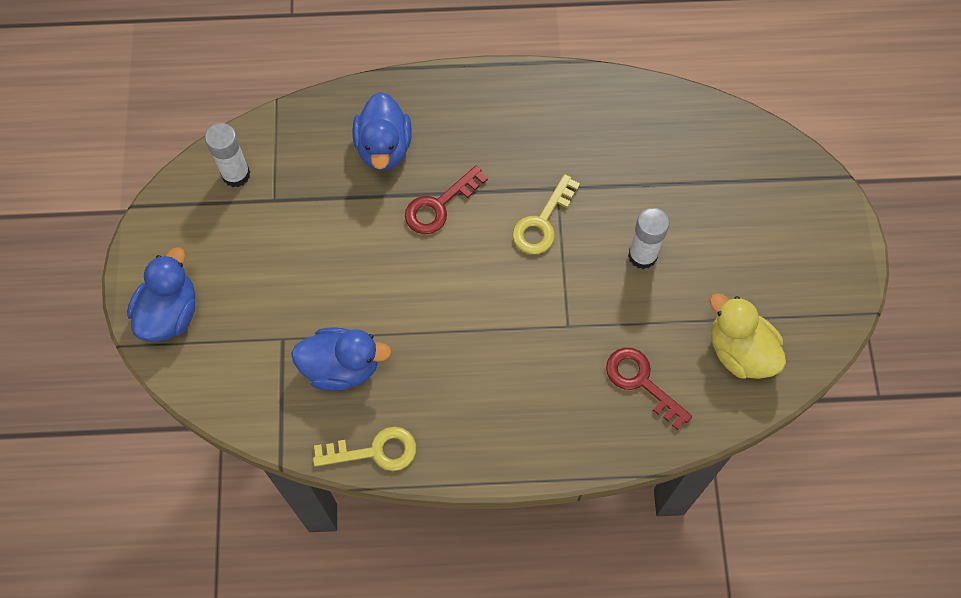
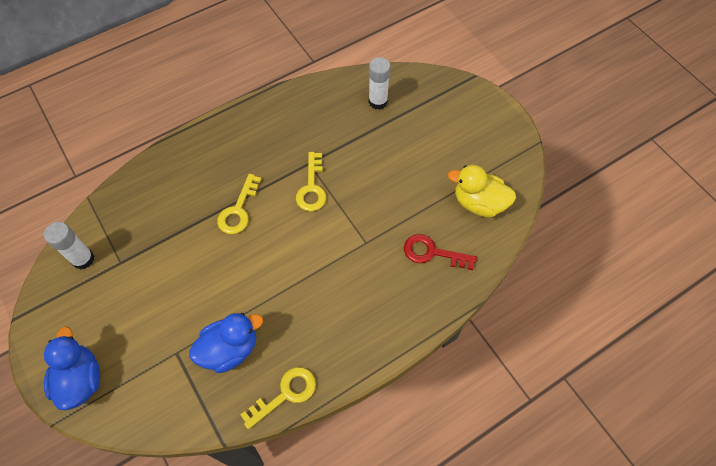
camera: 30 degrees left, 5 degrees down
(384, 147) = (180, 192): blue duck -> none
(439, 206) = (238, 210): red key -> yellow key
(642, 255) = (386, 177): white glue stick -> white glue stick (378, 101)

